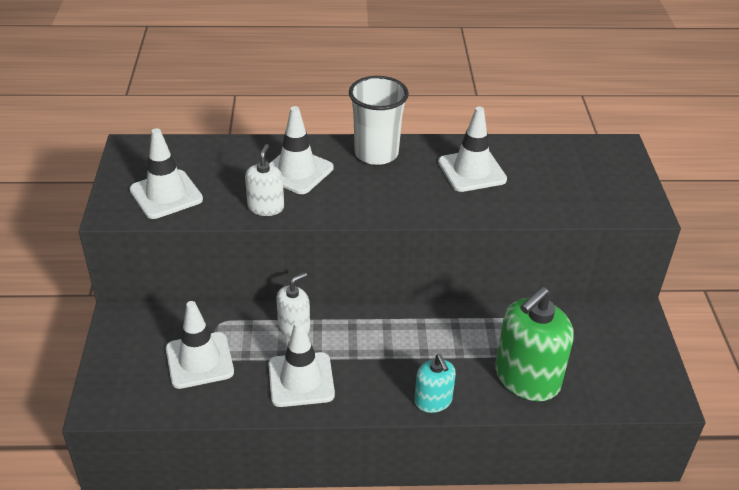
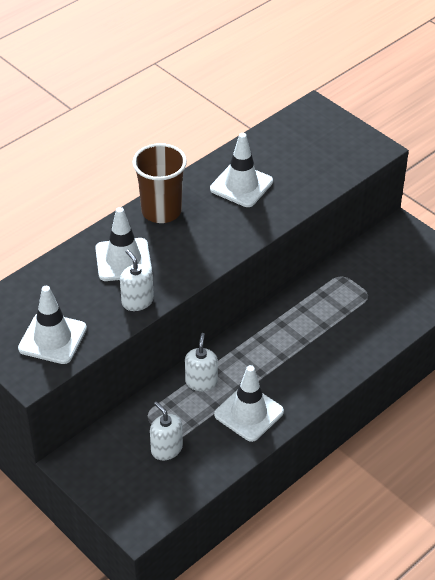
camera: 40 degrees left, 5 degrees up
(199, 360) = (166, 449): white traffic cone -> white soap dispenser
(376, 153) = (161, 211): white cup -> brown cup
(433, 401) = (343, 368): turquoise soap dispenser -> none
(527, 378) = (381, 315): green soap dispenser -> none

